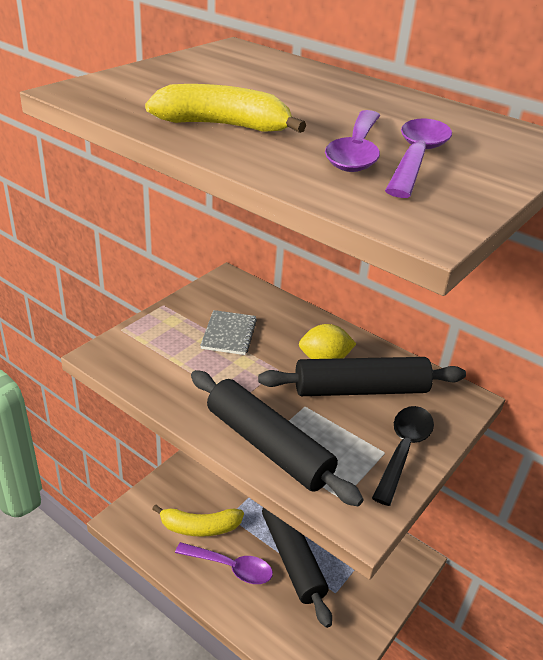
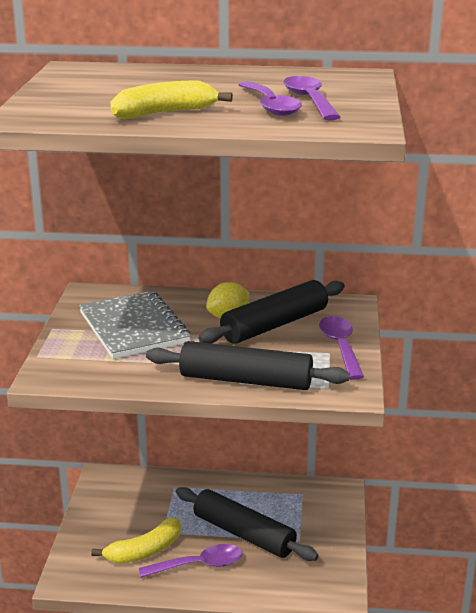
camera: 30 degrees left, 10 degrees down
(229, 334) = (134, 328): grey notebook -> grey notebook, size x1.84
(403, 450) = (340, 347): black spoon -> purple spoon

